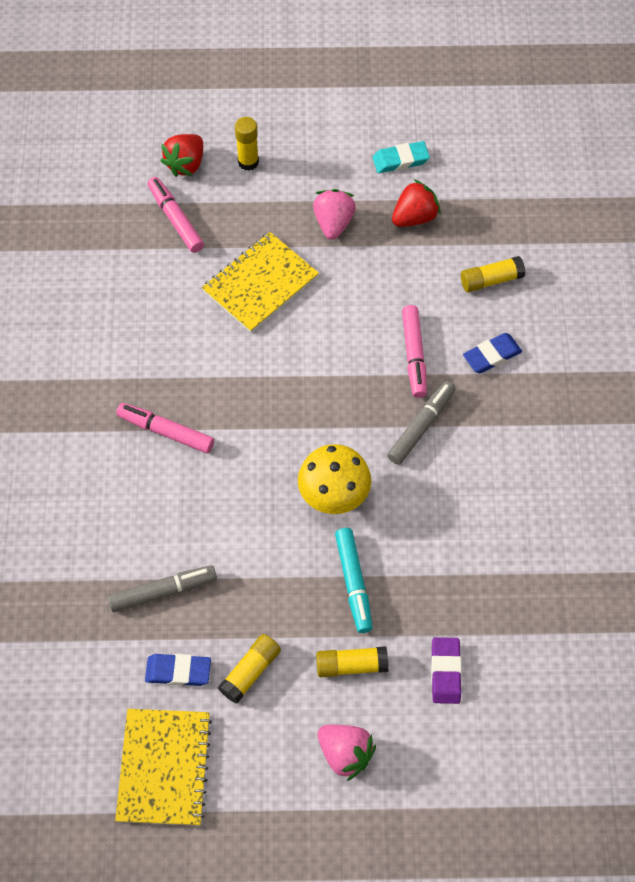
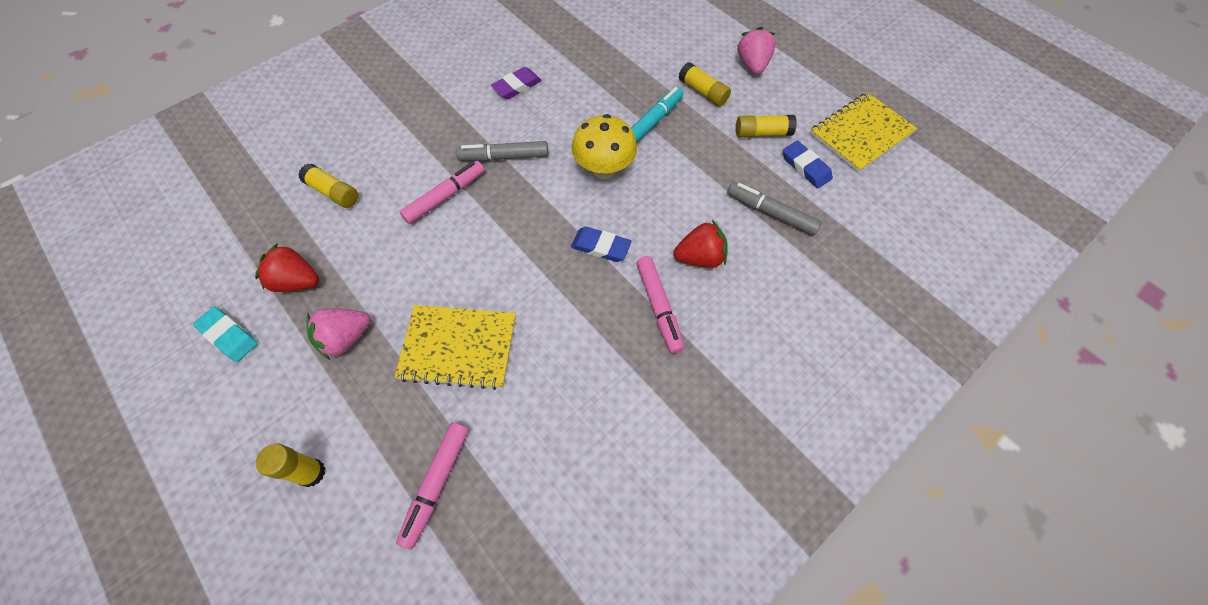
camera: 130 degrees left, 0 degrees up
(186, 164) = (354, 537): red strawberry -> red strawberry (700, 258)
(445, 672) = (659, 53): purple eraser -> purple eraser (517, 86)
(492, 355) = (408, 153): blue eraser -> blue eraser (601, 246)

